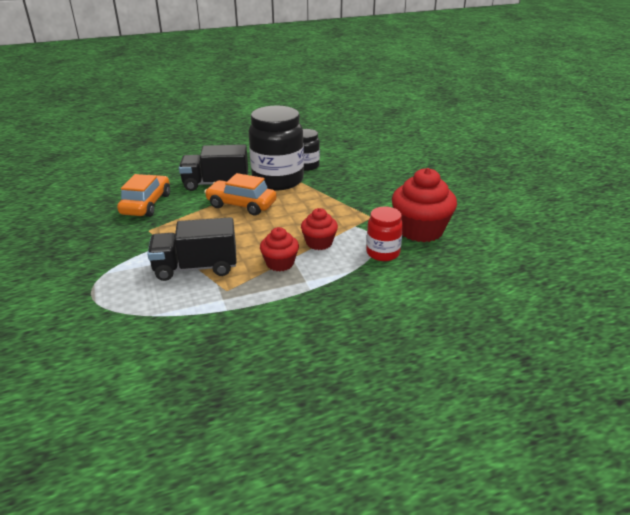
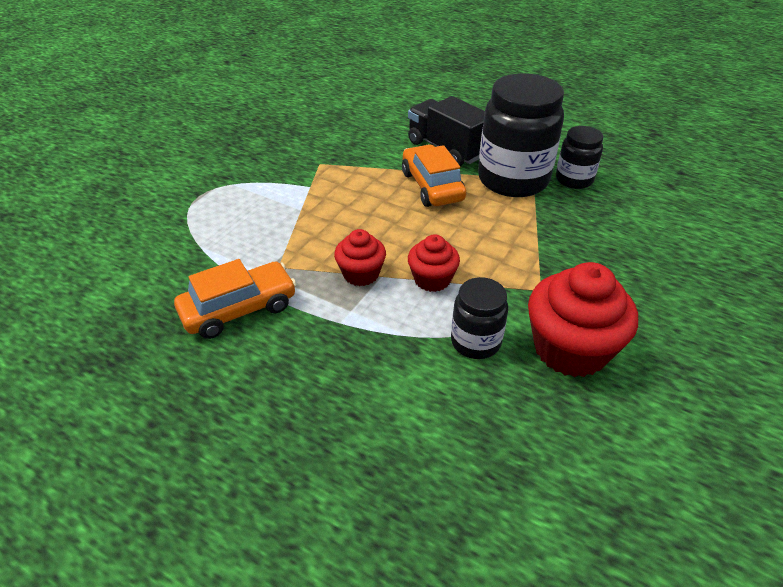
camera: 50 degrees right, 10 degrees up
(146, 204) = (358, 136): orange car -> orange car (239, 309)
(196, 267) = (293, 226): black truck -> none
(383, 253) = (475, 342): red jar -> black jar

